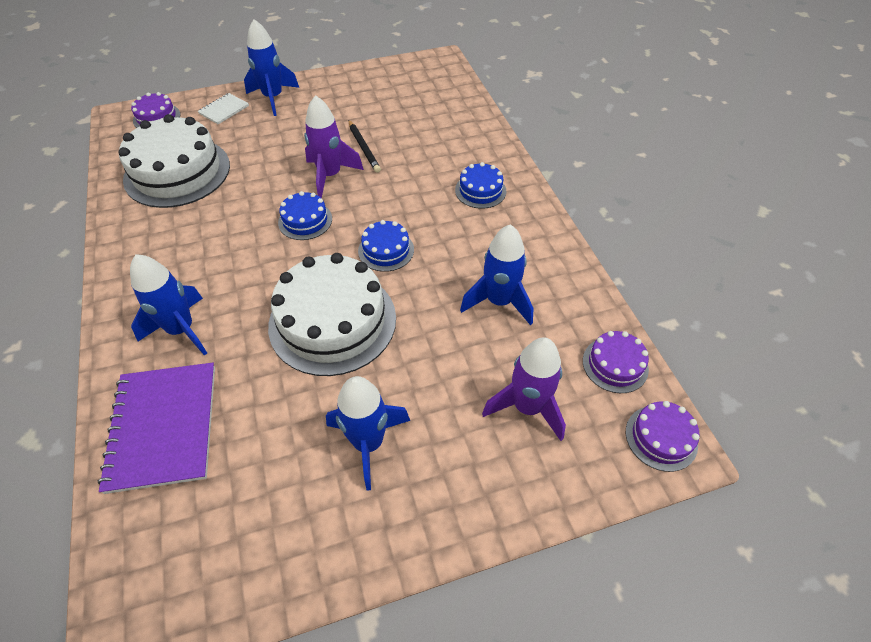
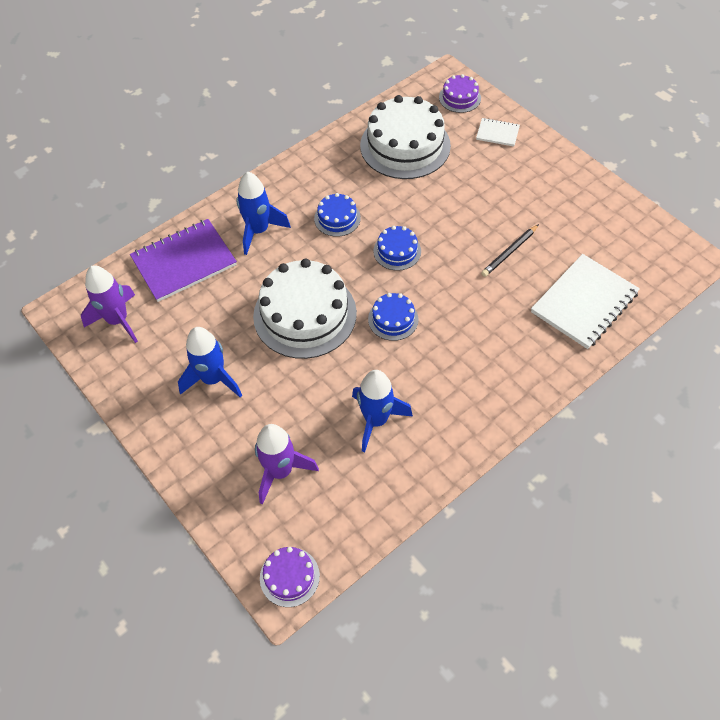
camera: 70 degrees right, 5 degrees up
(273, 98) = (536, 157): blue rocket -> none
(330, 176) = (458, 244): purple rocket -> purple rocket (118, 320)
(446, 125) = (584, 302): none -> white notebook
(480, 190) = (505, 363): blue cake -> blue cake (337, 218)
(615, 364) = (348, 527): purple cake -> none

